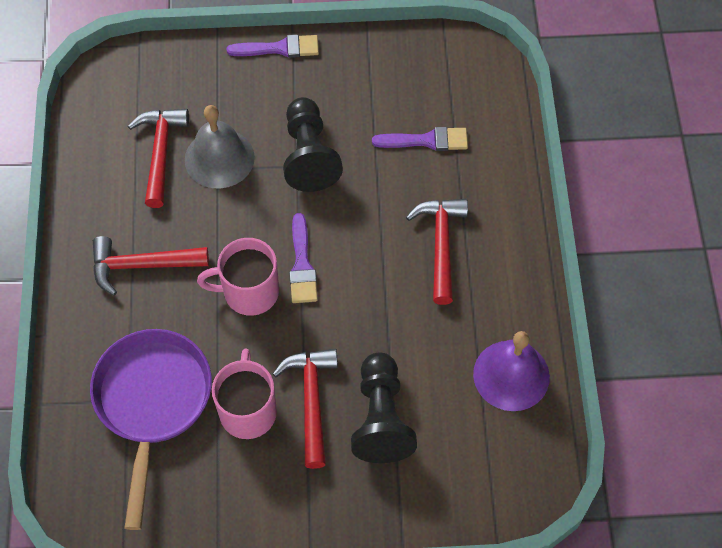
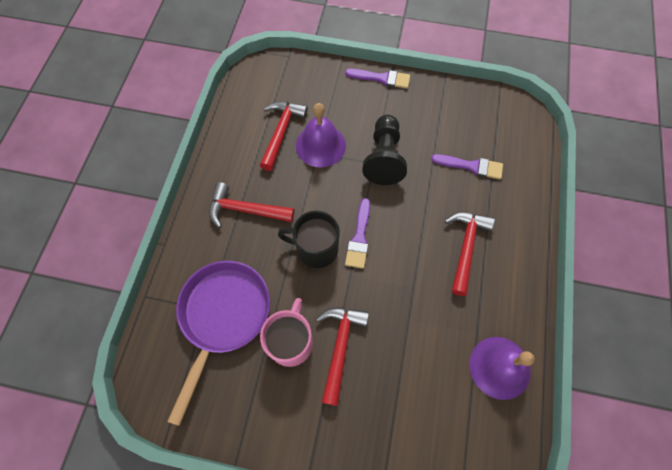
camera: 15 degrees right, 5 degrees up
(219, 158) = (320, 145): grey bell -> purple bell
(249, 292) = (316, 249): pink mug -> black mug
(381, 418) = (390, 376): black pawn -> none

